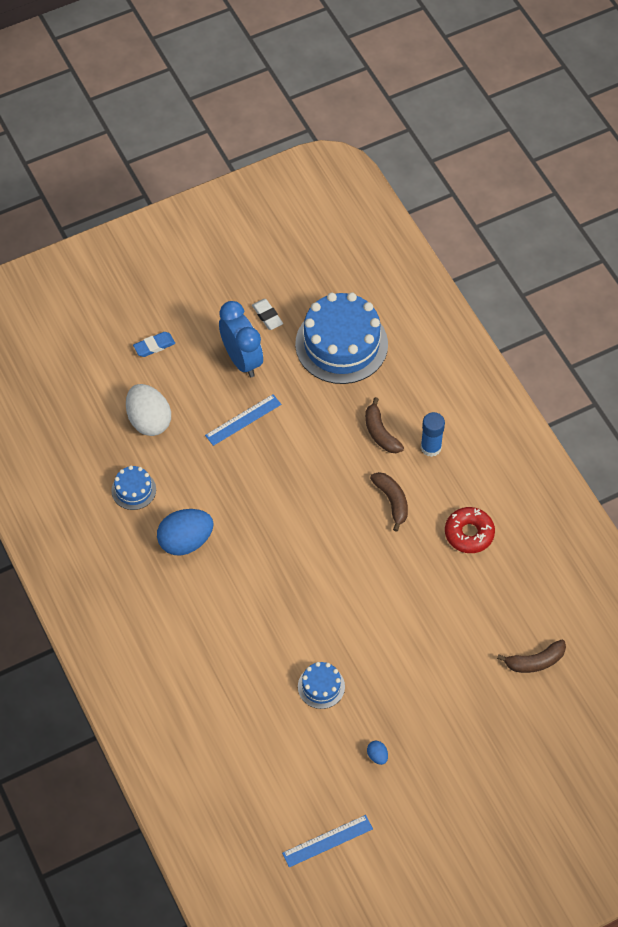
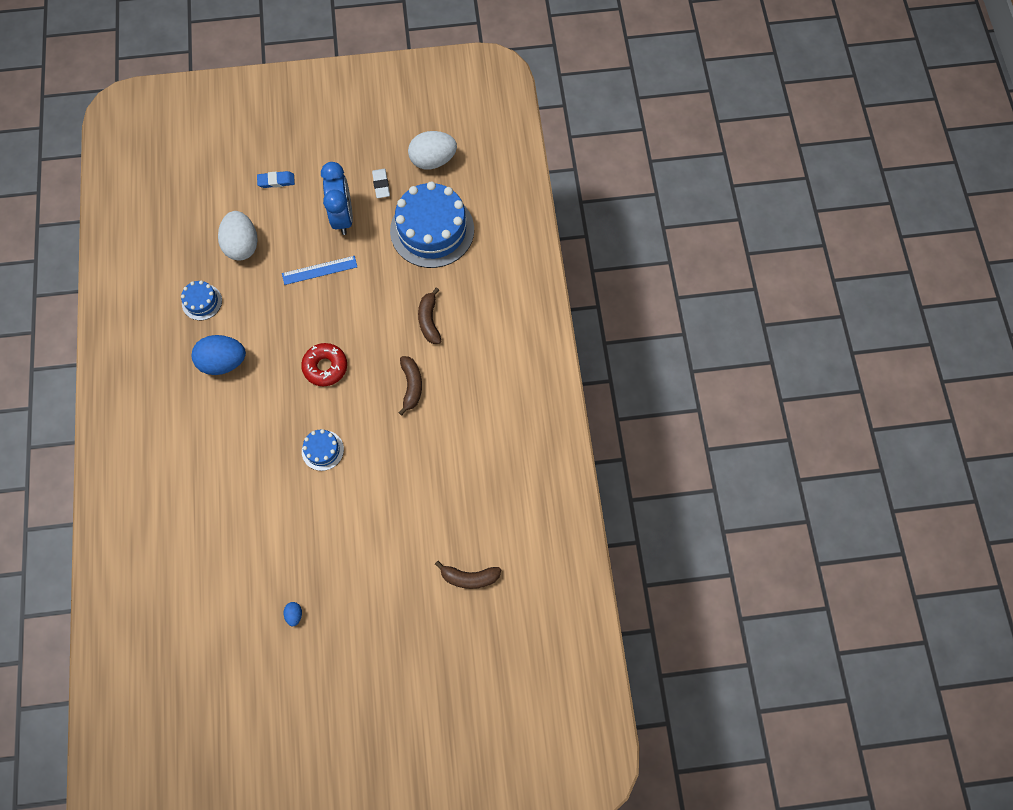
camera: 20 degrees right, 10 degrees up
(310, 275) = (433, 160): none -> white egg
(321, 686) = (276, 533): blue cake -> blue cake (322, 450)
(327, 841) = (217, 677): blue ruler -> none
(431, 447) = (466, 348): blue glue stick -> none
(469, 533) = (464, 438): red donut -> red donut (325, 367)

